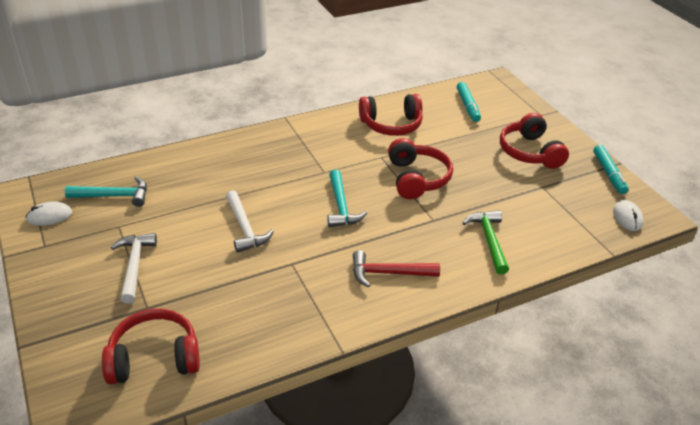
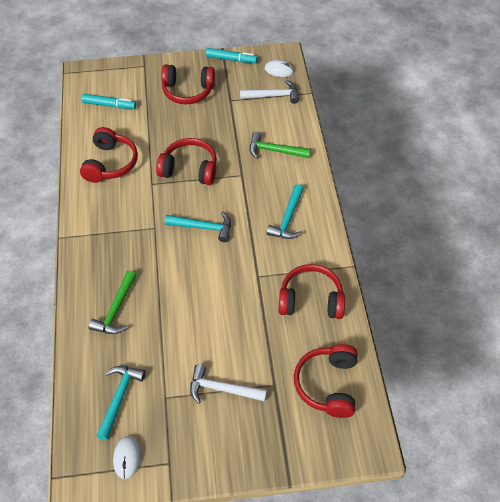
camera: 70 degrees left, 15 degrees up
(213, 170) = (116, 309): none -> green hammer
(245, 228) = (205, 299): white hammer -> white hammer (273, 96)
(274, 318) = (310, 300): none -> red headphones
(388, 273) = (288, 218): red hammer -> turquoise hammer

